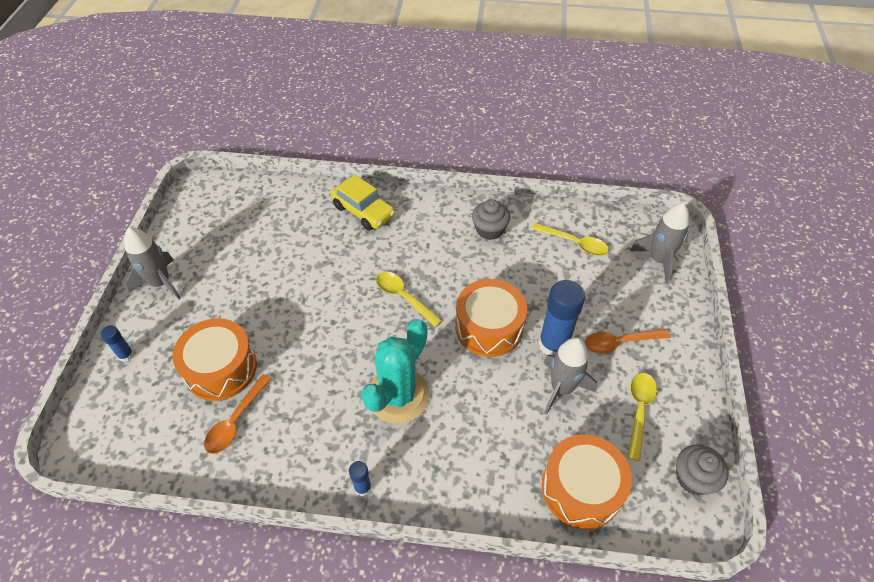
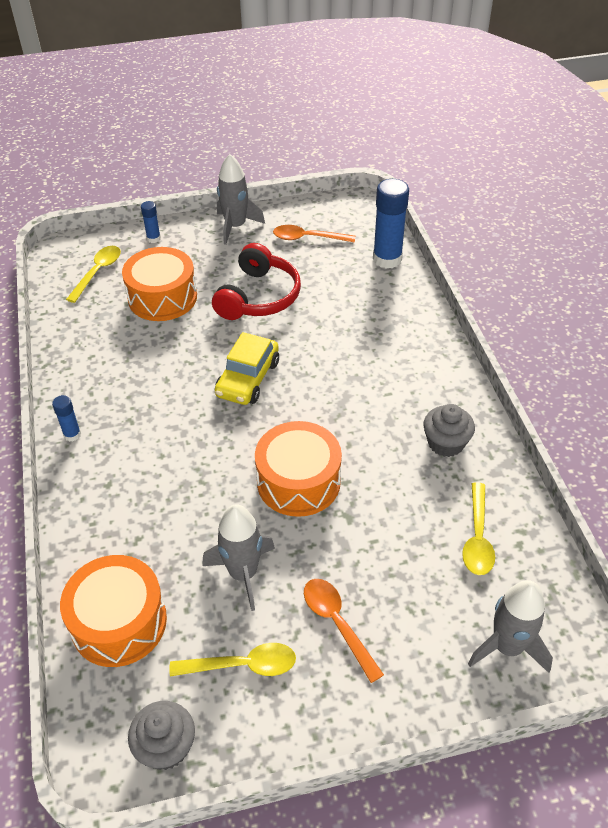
camera: 70 degrees right, 5 degrees down
(236, 420) = (114, 327): orange spoon -> orange spoon (308, 238)
(270, 293) = (259, 297): none -> red headphones
(363, 211) = (404, 326): yellow car -> yellow car (248, 379)
(398, 395) = (180, 429): turquoise cactus -> none
(404, 297) = (303, 396): yellow spoon -> yellow spoon (97, 272)
(553, 344) = (302, 551): blue glue stick -> blue glue stick (387, 259)

